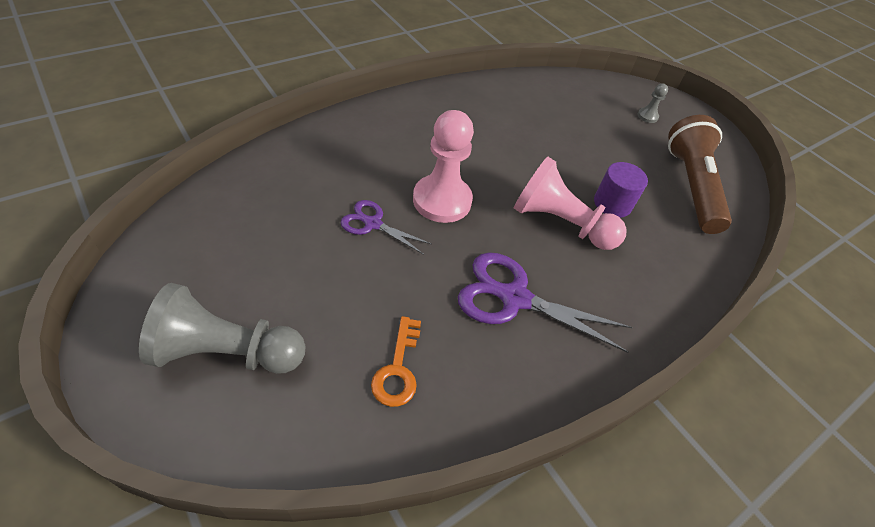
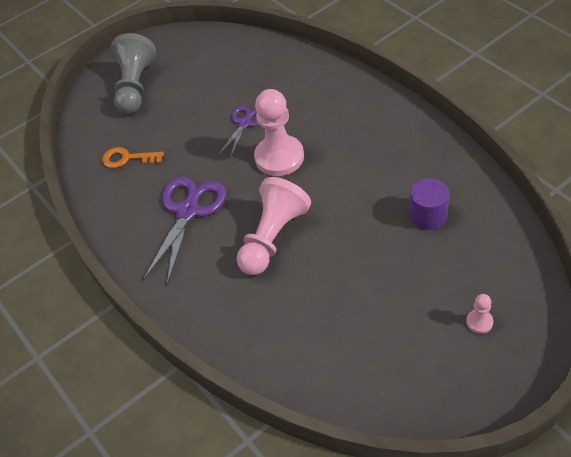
camera: 100 degrees right, 0 degrees up
(612, 203) = (309, 279): purple cylinder -> purple cylinder (428, 215)
(647, 116) = (479, 322): grey pawn -> pink pawn
(691, 186) = (359, 356): brown flashlight -> none

